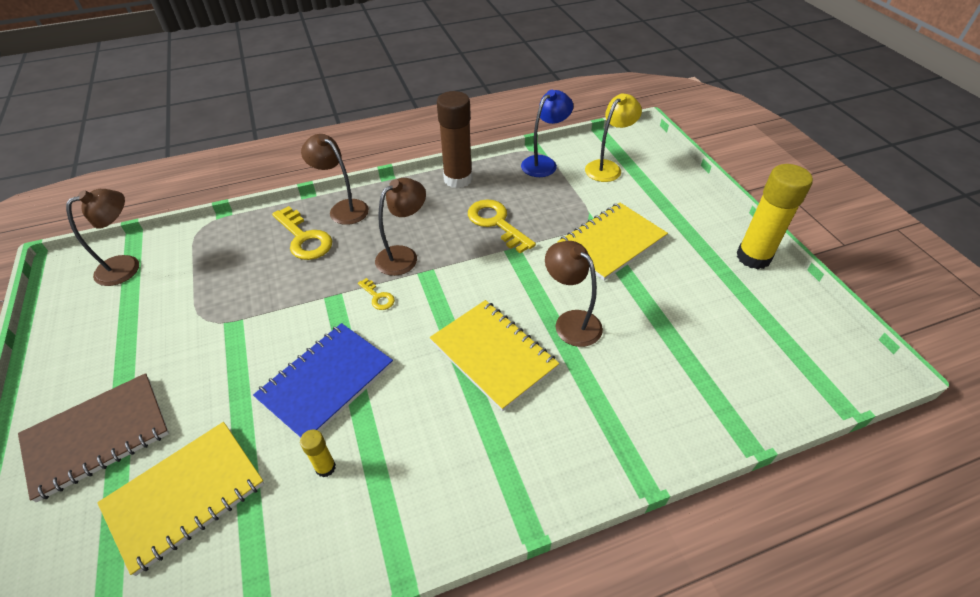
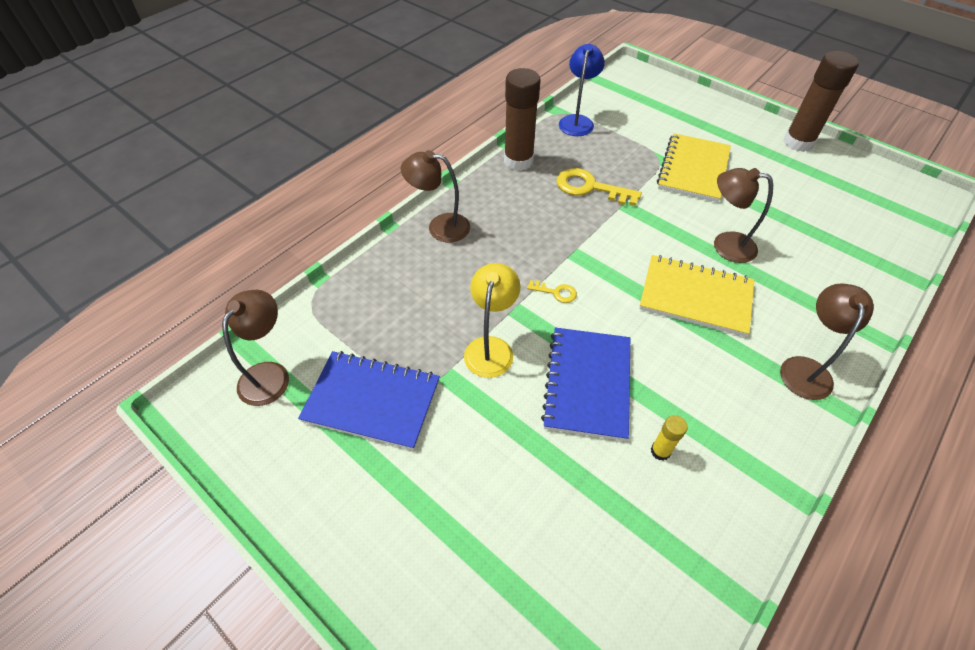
camera: 30 degrees left, 5 degrees up
(97, 436) = (427, 542): brown notebook -> none
(167, 316) = (372, 401): none -> blue notebook
(185, 495) = (569, 541): yellow notebook -> none
(304, 238) = (431, 269): yellow key -> none
(403, 256) = (541, 247): brown lamp -> brown lamp (805, 368)
(607, 167) = (631, 107): yellow lamp -> yellow lamp (491, 347)
(753, 257) = (798, 142): yellow glue stick -> brown glue stick

